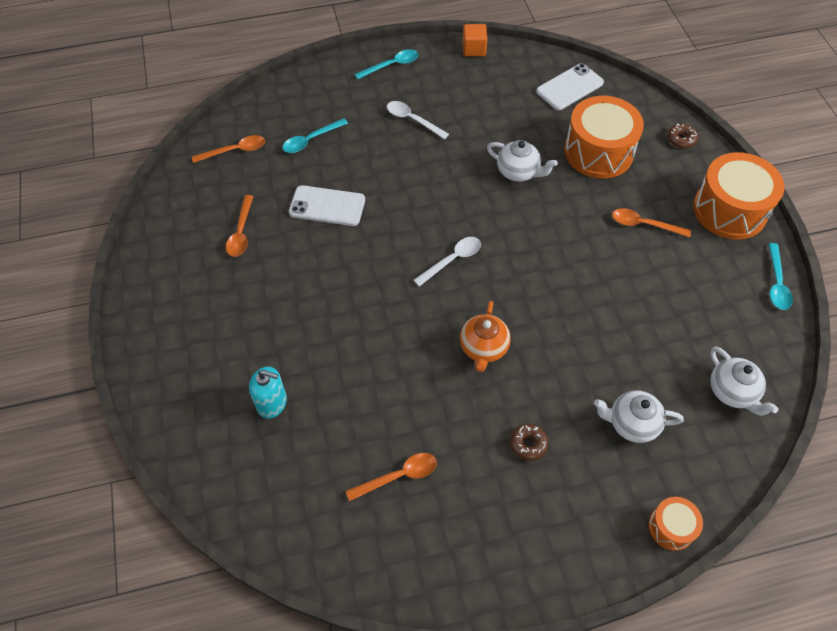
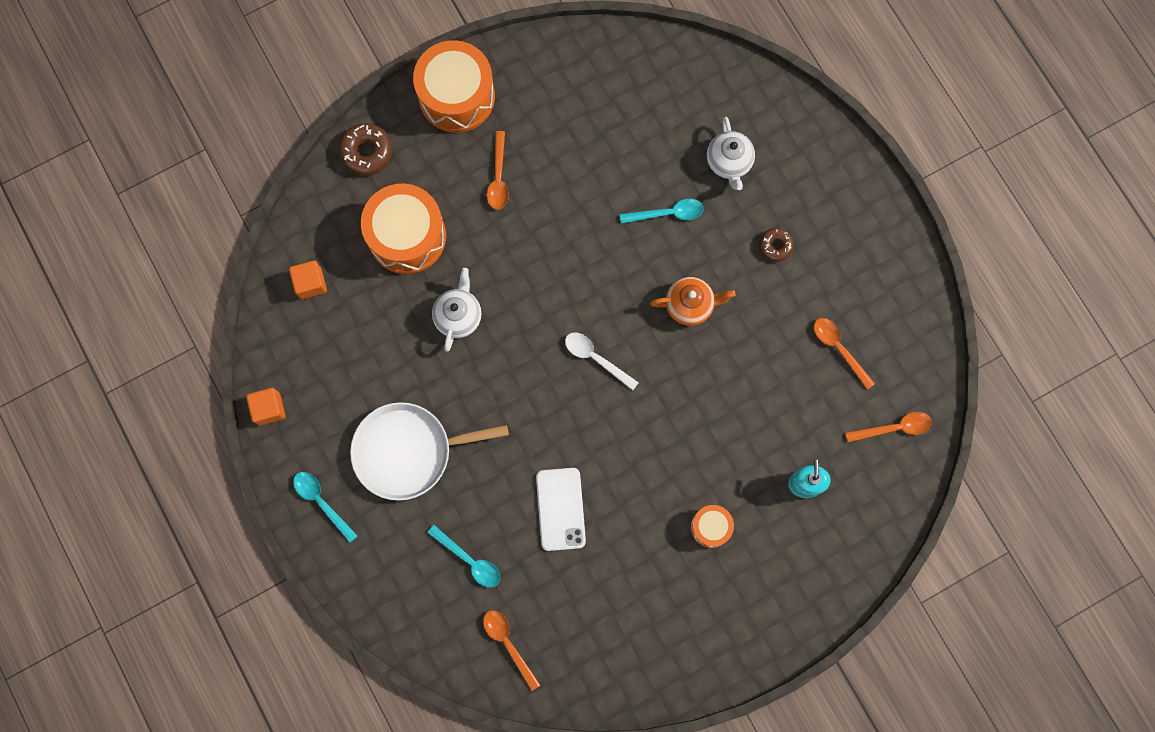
camera: 105 degrees left, 20 degrees up
(241, 232) = (621, 590): orange spoon -> orange spoon (894, 428)
(412, 120) = (408, 451): white spoon -> white pan
(569, 87) = (310, 283): white phone -> orange cube
(671, 527) = (814, 121): orange drum -> orange drum (710, 527)
(681, 139) = (366, 152): brown donut -> brown donut, size x1.58
(732, 392) = (671, 81): white teapot -> none
(776, 283) = (539, 48): turquoise spoon -> turquoise spoon (667, 213)

